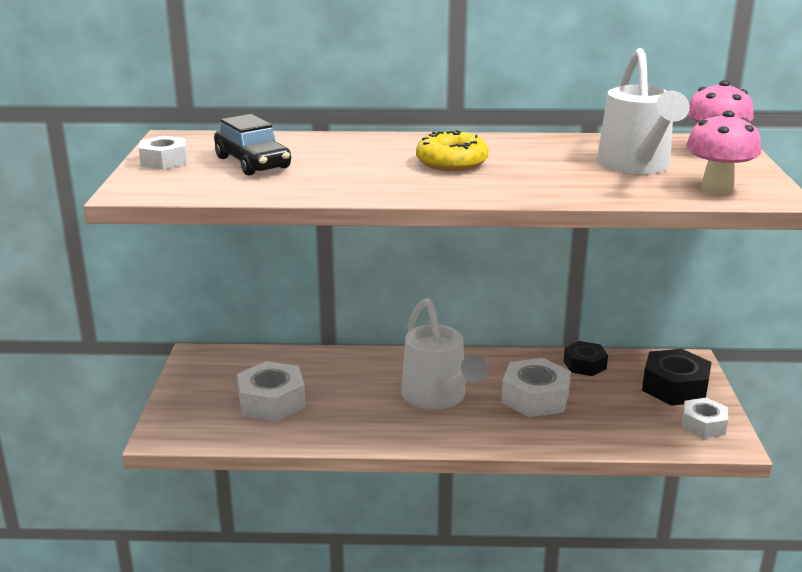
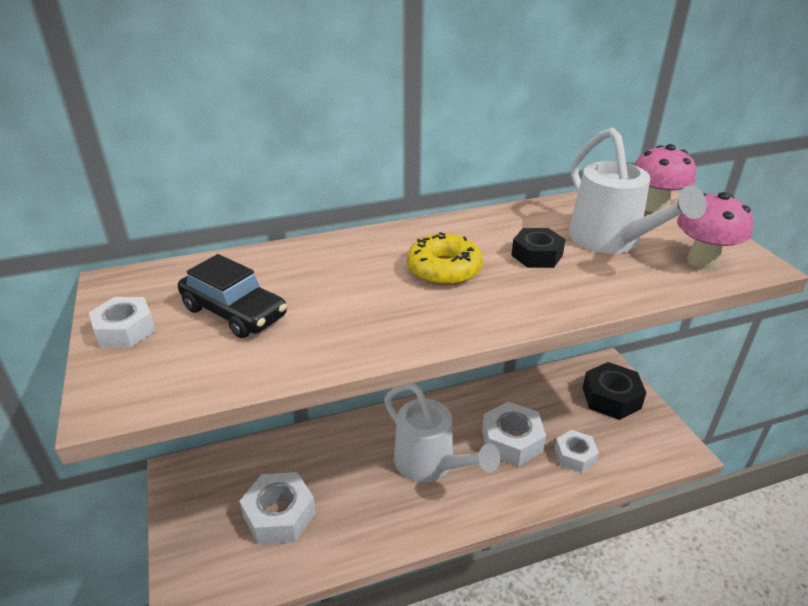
camera: 20 degrees left, 10 degrees up
(584, 365) = (531, 390): black nut -> black nut (536, 255)
(703, 425) = (654, 435): white nut -> white nut (574, 455)

